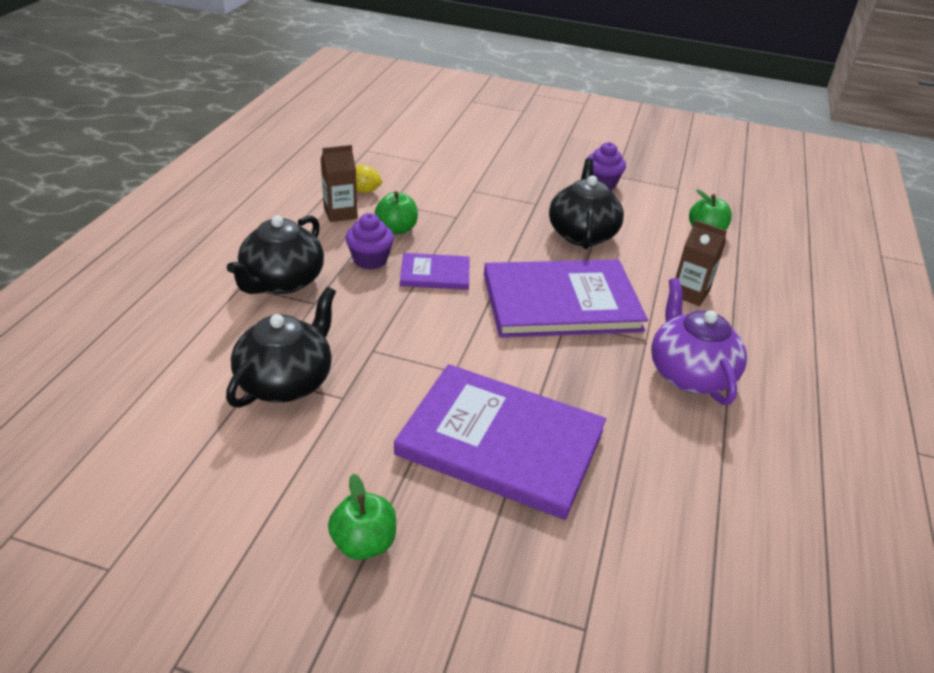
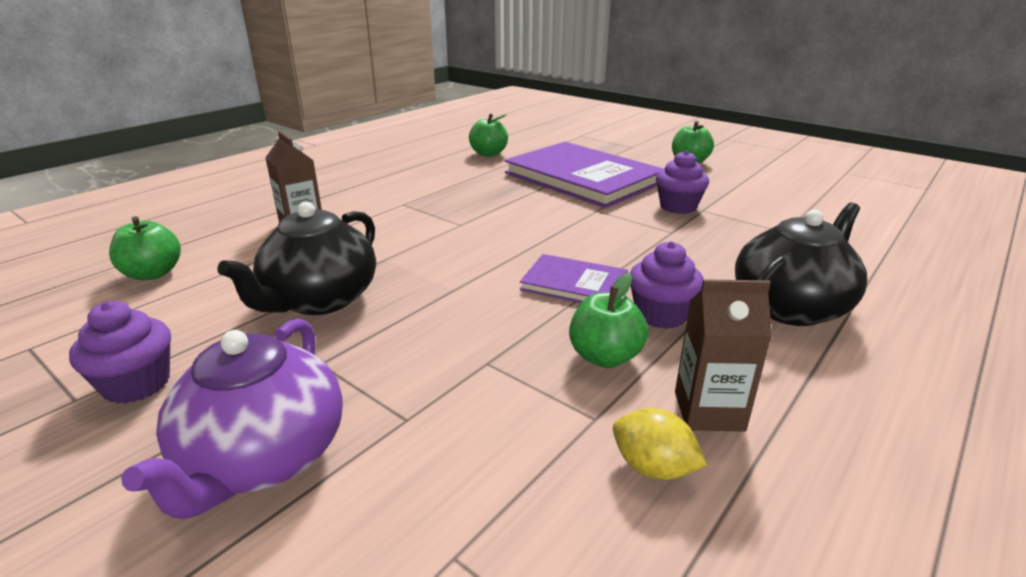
camera: 155 degrees left, 10 degrees down
(286, 381) = (757, 224): black teapot -> none
(370, 398) = (678, 207): none -> purple cupcake
(561, 302) = (447, 237): purple book -> none
(671, 489) = (488, 153): none -> green apple
(689, 374) = (399, 184): purple teapot -> purple teapot (263, 458)

